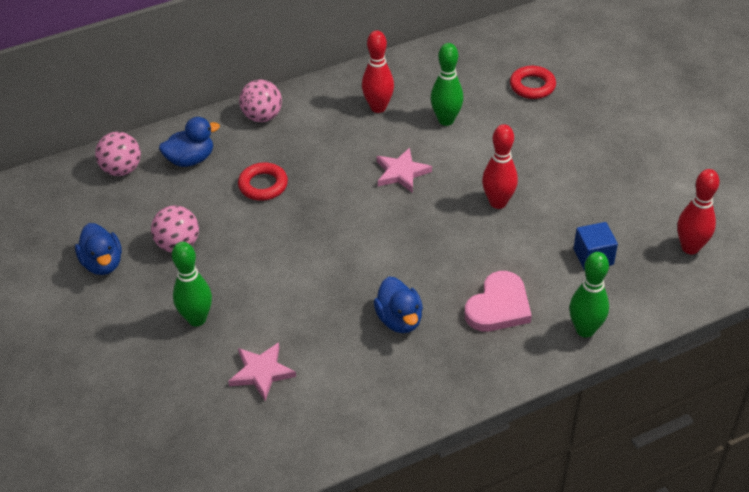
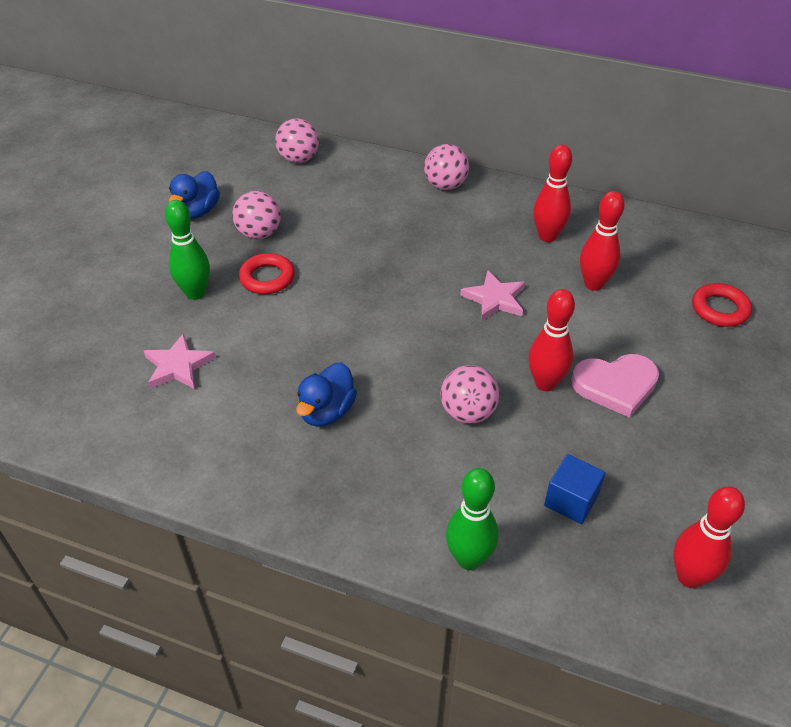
camera: 45 degrees right, 0 degrees up
(190, 159) = (352, 182): blue duck -> none
(263, 185) = (375, 234): red ring -> red ring (267, 278)
(446, 120) = (593, 284): green bowling pin -> red bowling pin
(479, 253) = (468, 412): none -> pink ball
(498, 306) = (421, 470): pink heart -> pink heart (615, 385)

